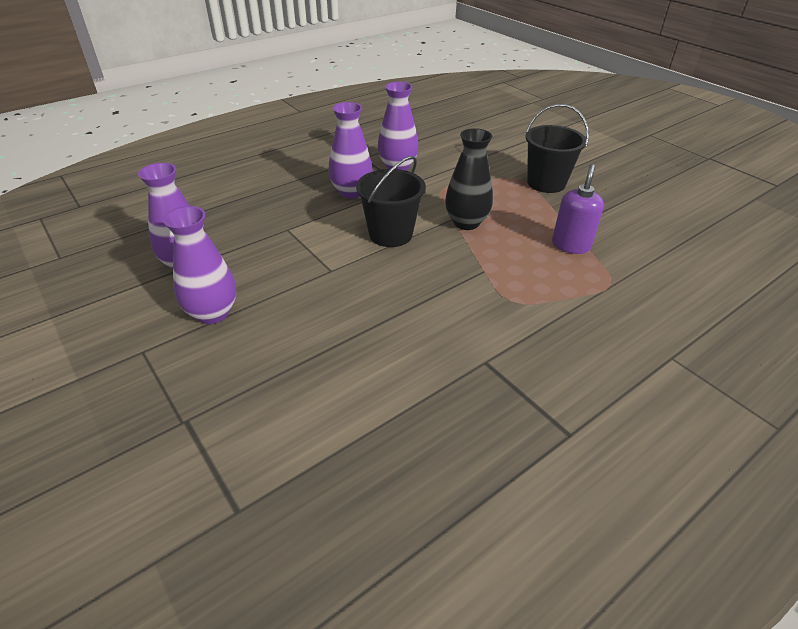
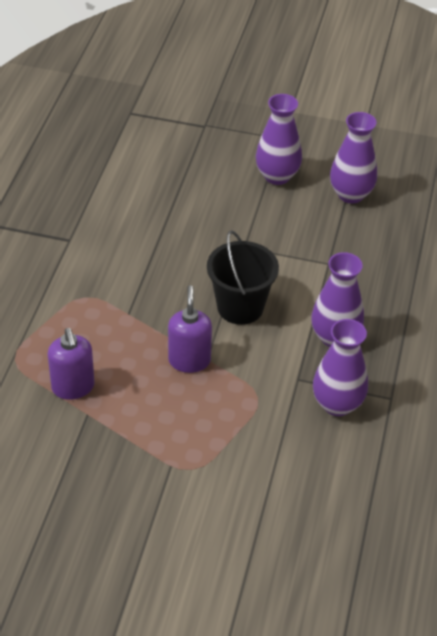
camera: 140 degrees right, 5 degrees up
(466, 223) = (189, 360): black vase -> purple soap dispenser
(546, 183) = (157, 478): black bucket -> none

